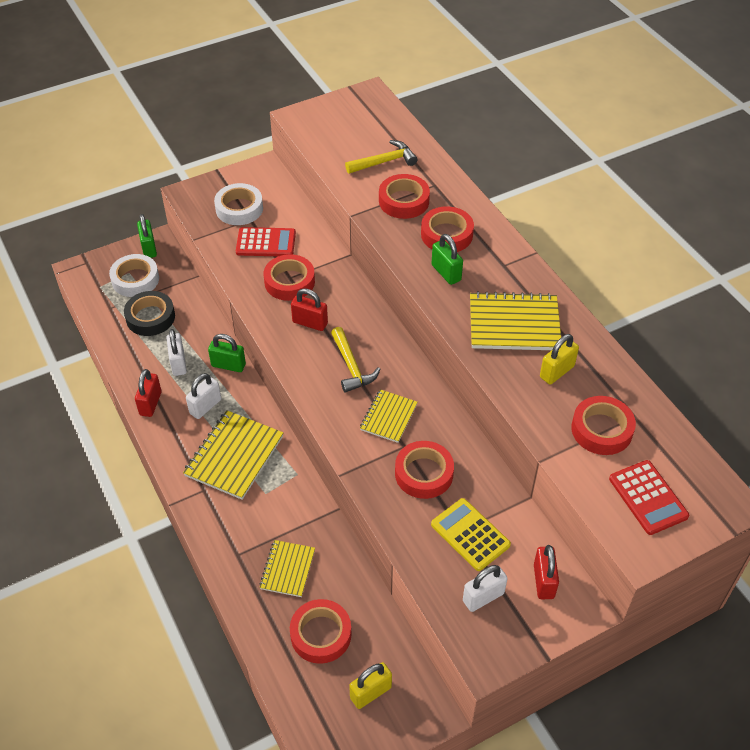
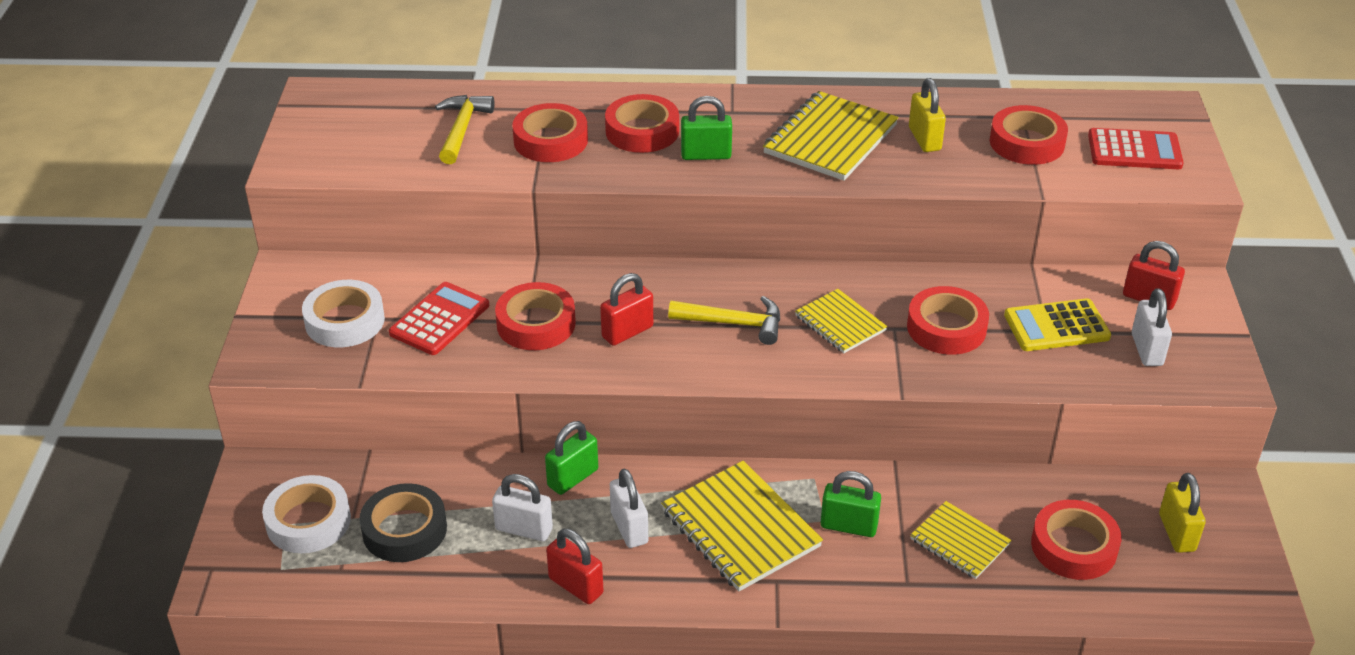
camera: 60 degrees left, 10 degrees down
(149, 248) = (257, 484): green padlock -> green padlock (848, 526)

